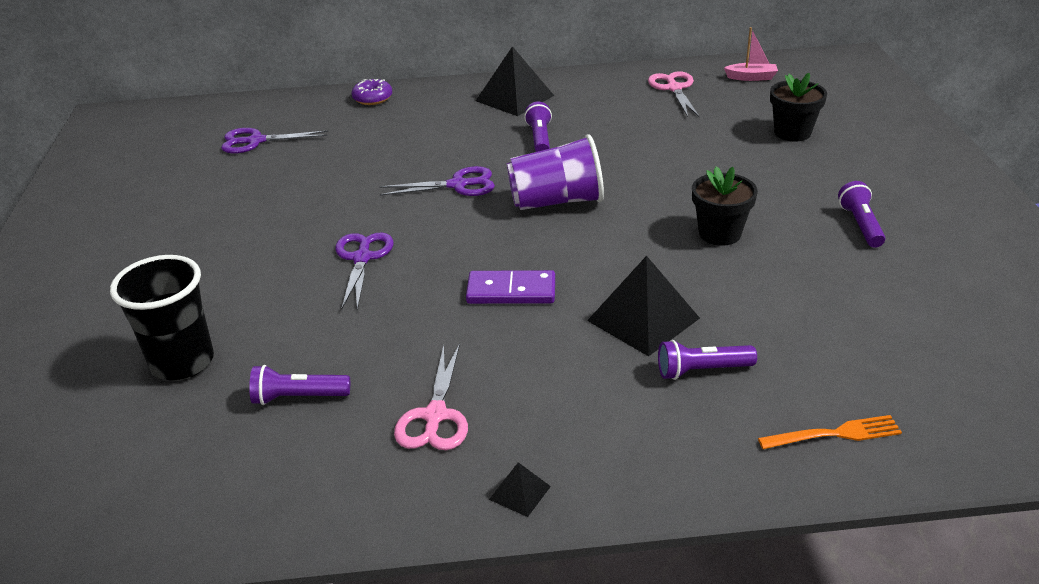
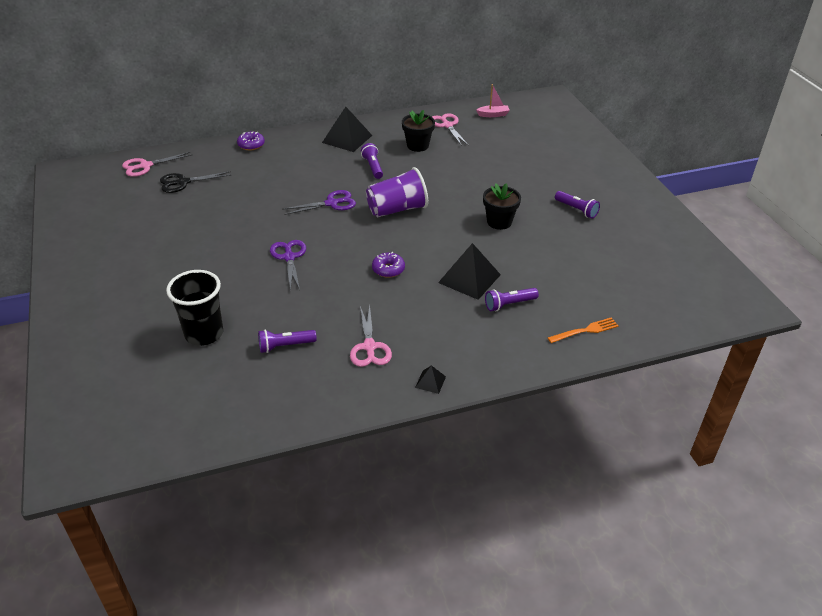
camera: 15 degrees left, 5 degrees up
(216, 117) = (145, 166): none -> pink scissors
(256, 141) = (183, 182): purple scissors -> black scissors
(511, 291) = (388, 269): purple domino -> purple donut
(792, 132) = (526, 152): black flower pot -> black flower pot (417, 146)
(860, 225) = (576, 210): purple flashlight -> purple flashlight turned 150 degrees clockwise

